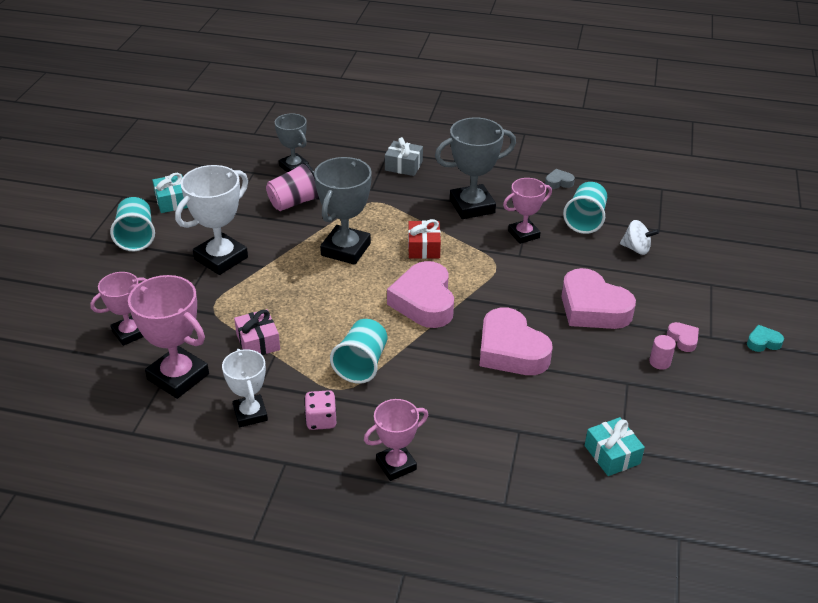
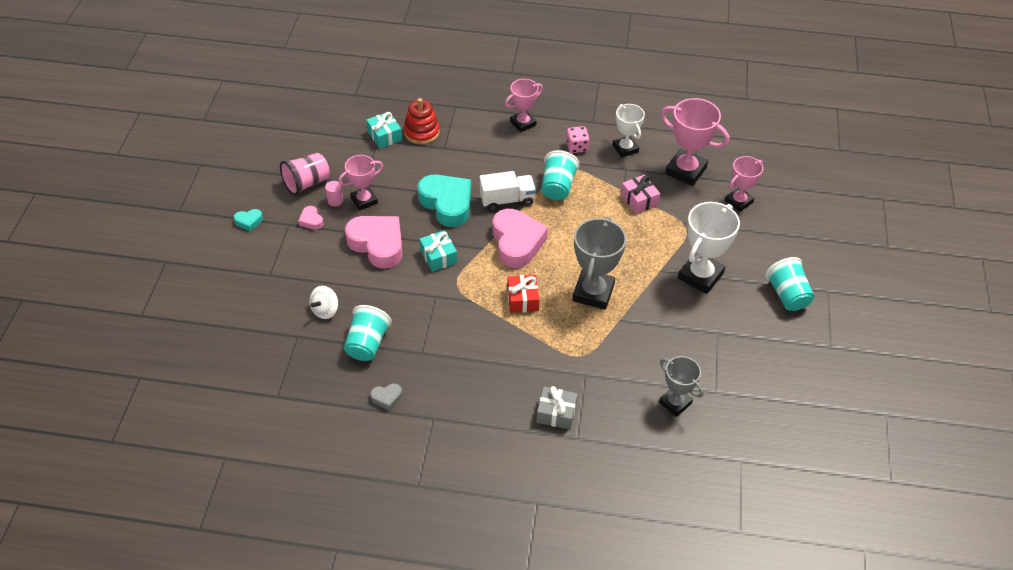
camera: 175 degrees right, 10 degrees up
(172, 201) = (778, 342): turquoise gift -> turquoise gift (438, 256)
(294, 202) = (657, 349): pink cup -> pink cup (307, 183)
(431, 351) = (507, 200): none -> white truck
(472, 206) = (479, 355): grey trophy -> none
(511, 350) = (447, 204): pink heart -> turquoise heart
(523, 234) = (429, 321): pink trophy -> pink trophy (364, 200)
(555, 458) = (421, 132): none -> red stacking toy
(636, 249) = (325, 310): white spinning top -> white spinning top turned 75 degrees counterclockwise

